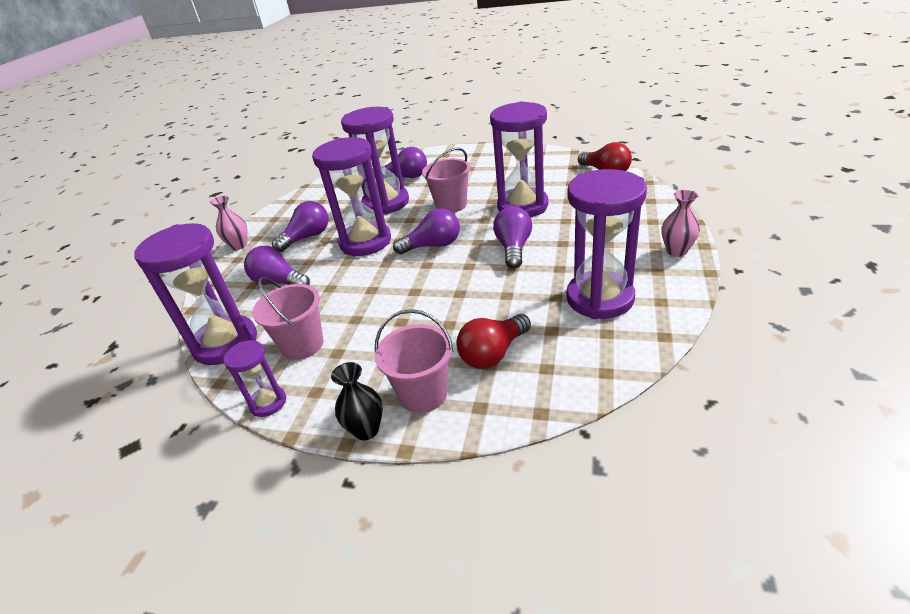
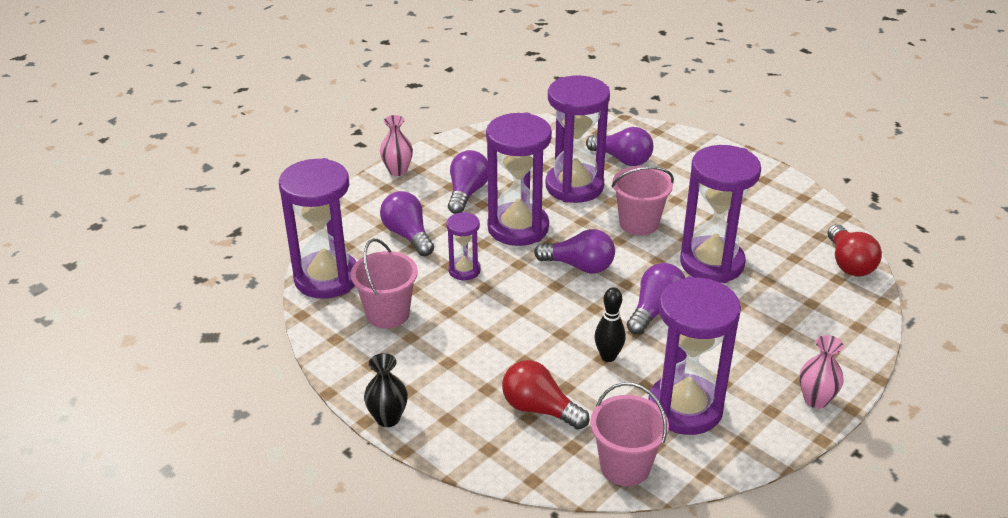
camera: 25 degrees right, 0 degrees up
(268, 403) = (329, 354): purple hourglass -> purple hourglass (464, 270)
(307, 237) = (467, 193): purple light bulb -> purple light bulb turned 60 degrees counterclockwise
(423, 394) = (453, 413): pink bucket -> pink bucket (625, 466)
(493, 353) = (539, 409): red light bulb -> red light bulb turned 45 degrees clockwise
(510, 291) = (608, 356): none -> black bowling pin

